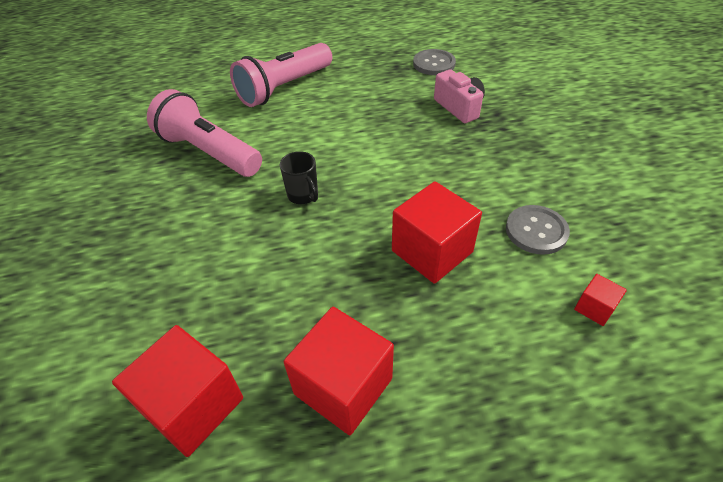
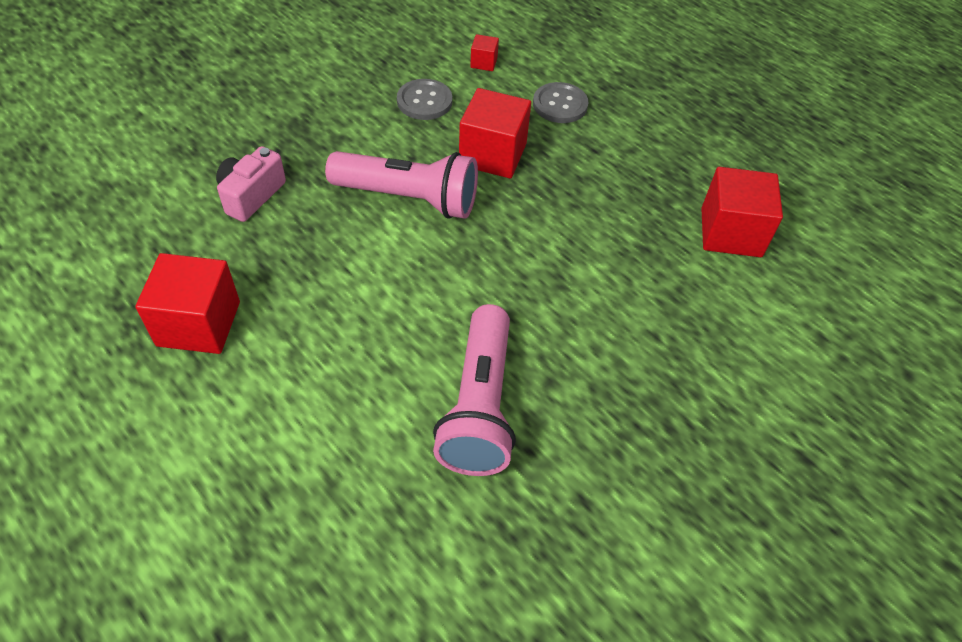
camera: 125 degrees left, 5 degrees up
(284, 88) = (287, 402): pink flashlight -> pink flashlight (409, 198)
(303, 195) = (488, 271): black mug -> none
(343, 386) = (647, 162): red cube -> red cube (198, 323)
(434, 64) = (146, 250): grey button -> grey button (560, 104)

